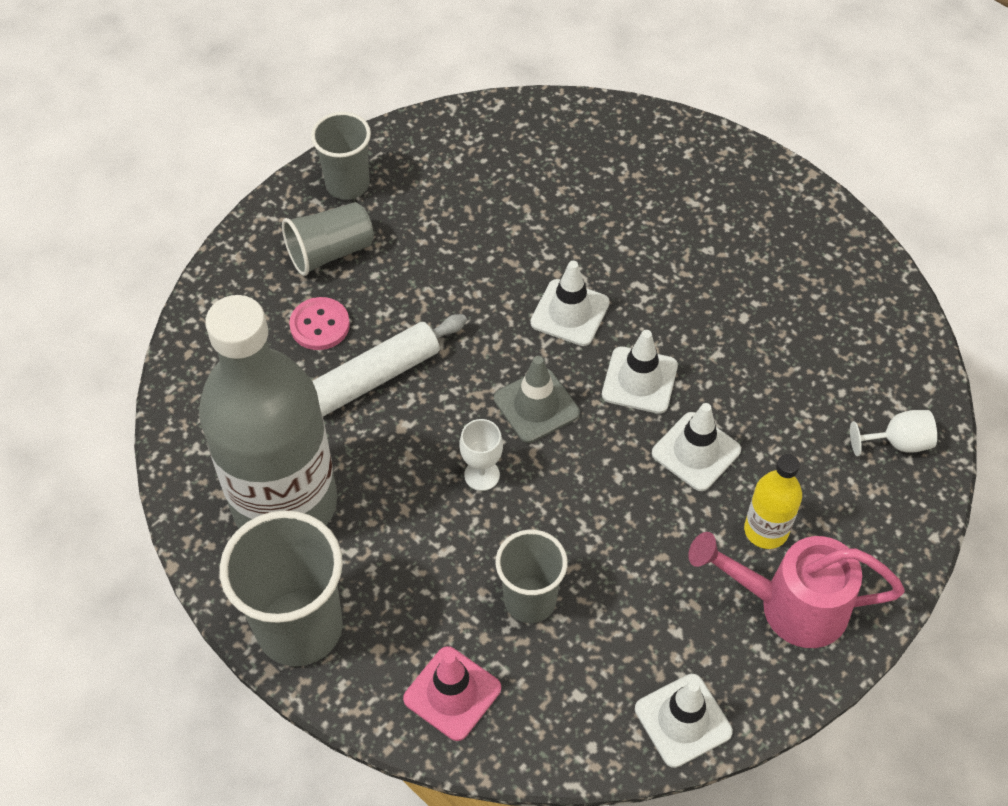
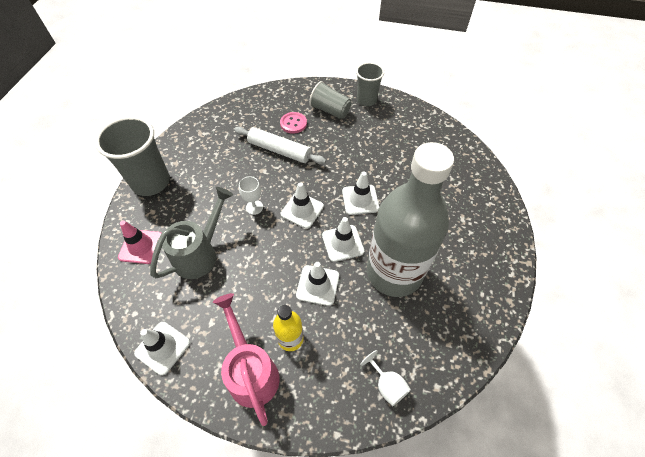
camera: 60 degrees right, 0 degrees up
(285, 504) = (205, 152): grey bottle -> grey bottle (394, 272)
(530, 600) = (200, 254): grey cup -> grey watering can
(536, 406) = (302, 210): grey traffic cone -> white traffic cone

